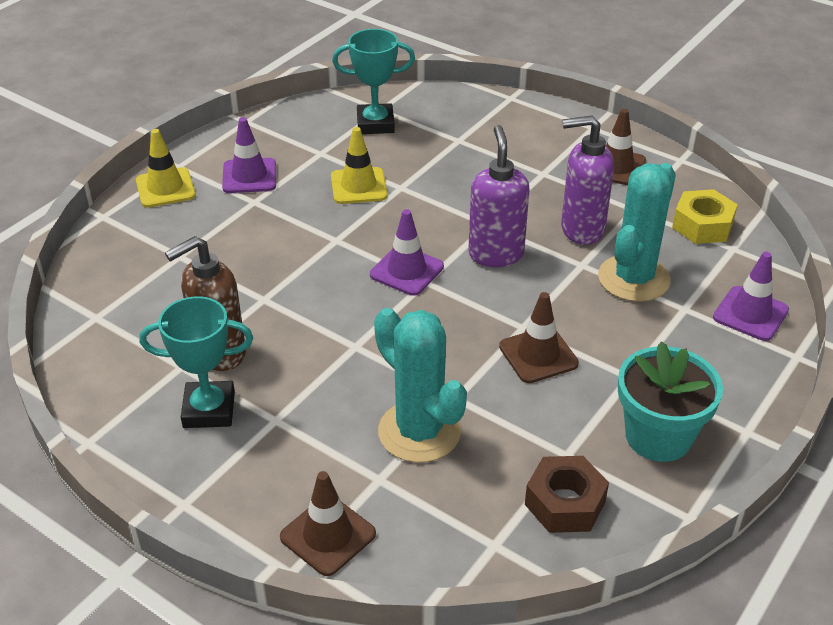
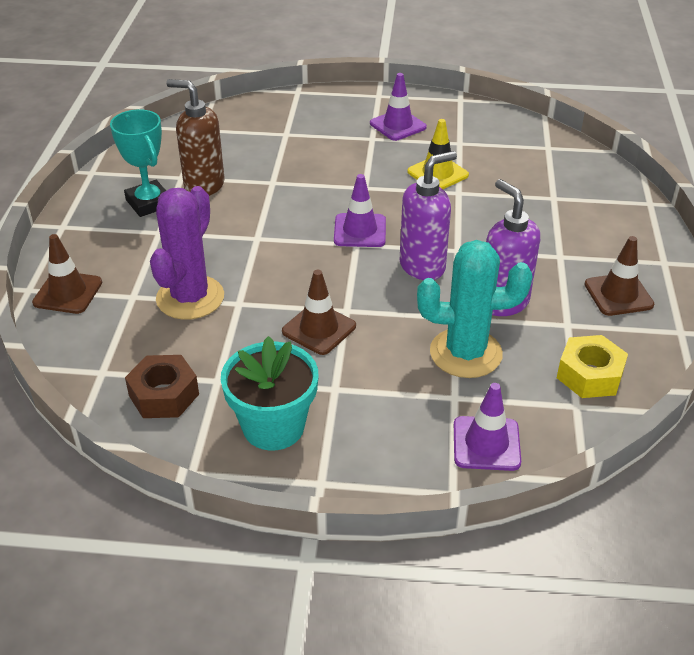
camera: 60 degrees right, 0 degrees up
(165, 188) = (349, 100): yellow traffic cone -> none
(375, 124) = (525, 152): turquoise trophy -> none
(419, 432) = (190, 298): turquoise cactus -> purple cactus

